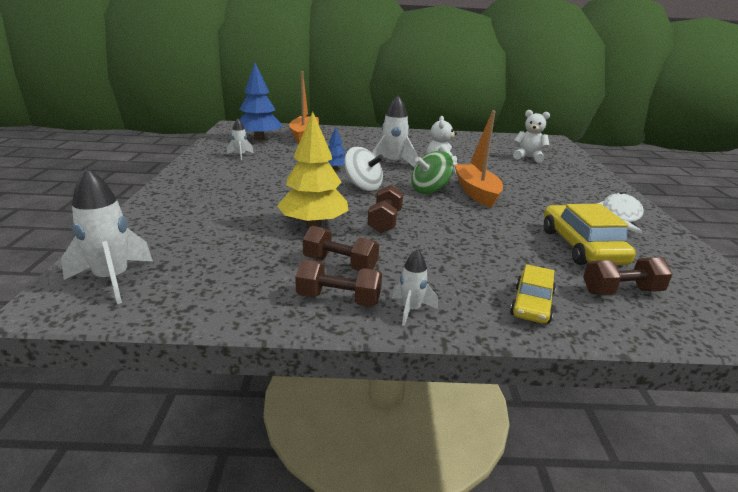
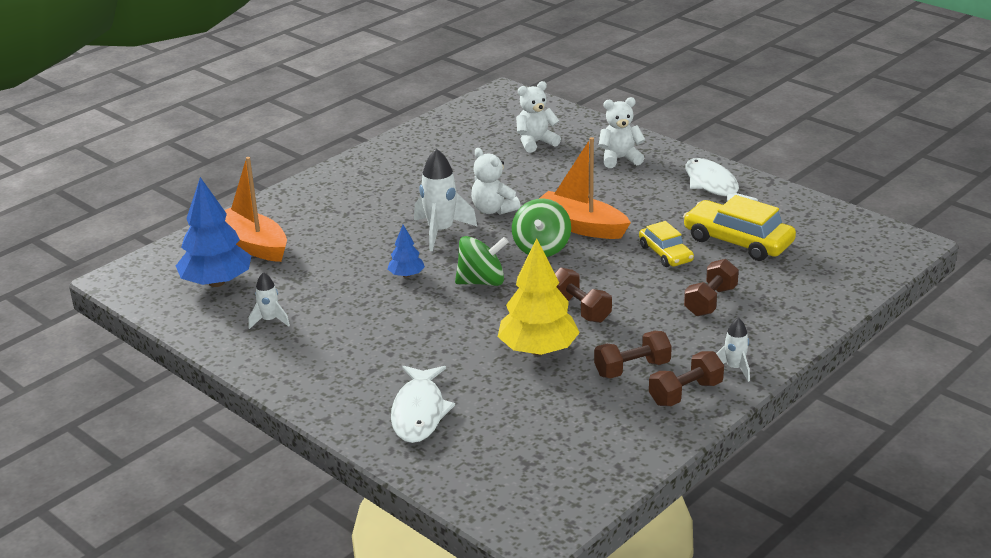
camera: 45 degrees left, 5 degrees up
(112, 280) = (525, 494): white rocket -> none
(189, 213) = (419, 412): none -> white fish
(363, 187) = (482, 282): white spinning top -> green spinning top
(532, 304) = (783, 314): yellow car -> yellow car (665, 253)
(571, 180) = (620, 159): none -> white teddy bear
(621, 291) = (810, 268): brown dumbbell -> brown dumbbell (710, 301)

